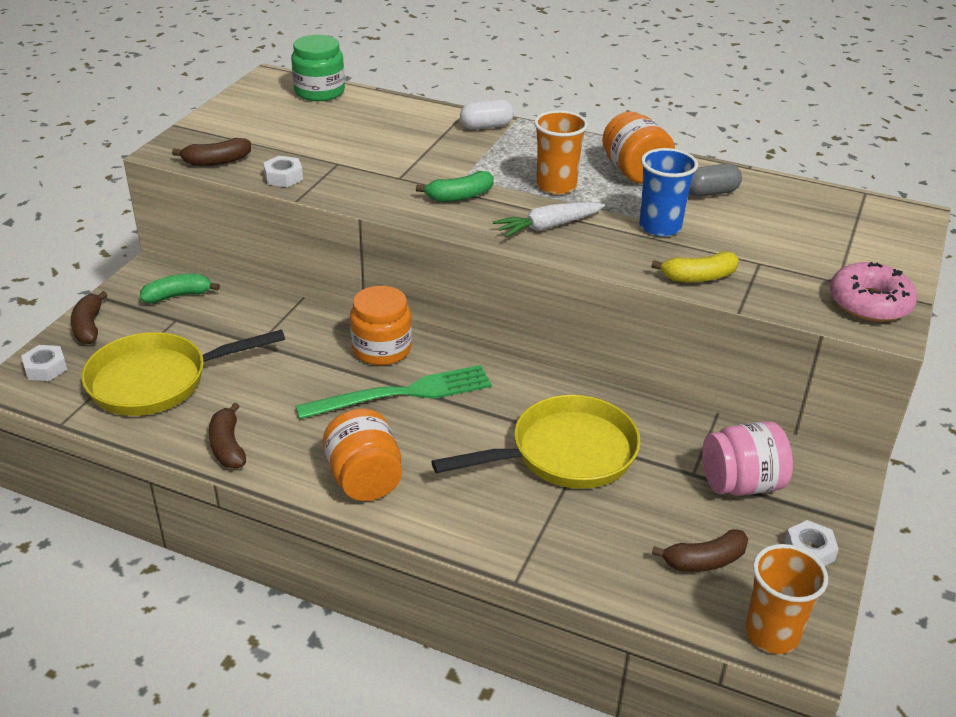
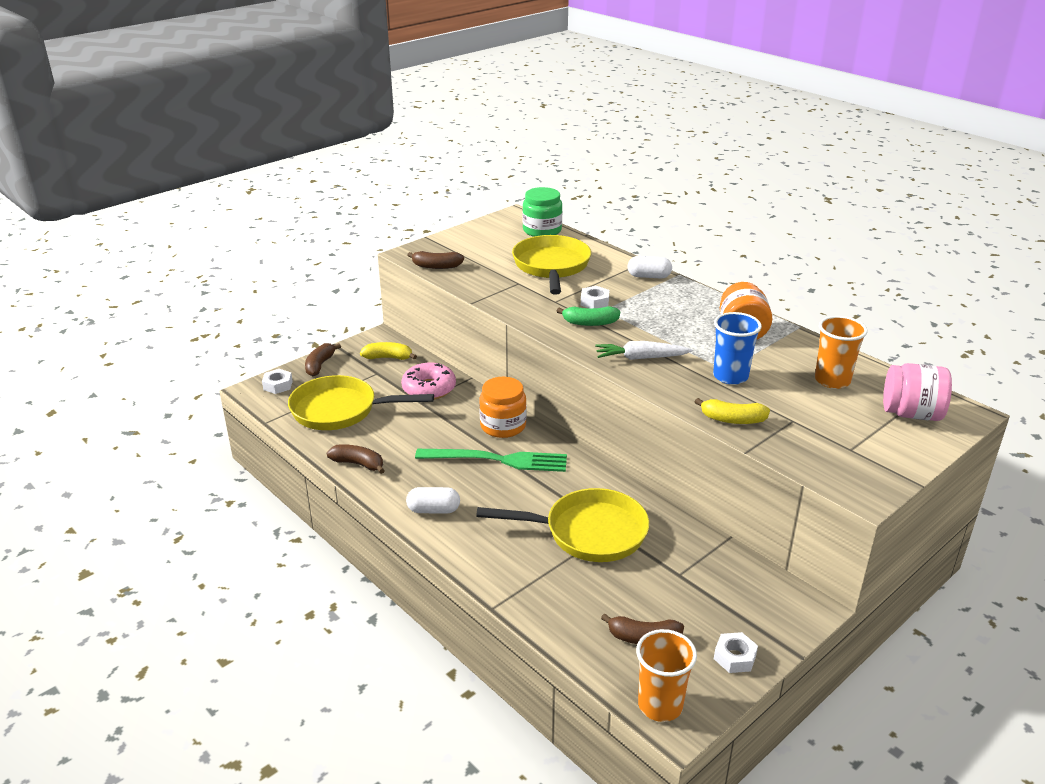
camera: 25 degrees right, 5 degrees down
(178, 296) = (388, 358): green banana -> yellow banana
(228, 446) = (358, 464): brown banana -> brown banana turned 105 degrees clockwise
(283, 177) = (474, 285): white nut -> white nut (594, 302)
(364, 135) = (551, 267): none -> yellow pan
(364, 479) = (433, 510): orange jar -> white capsule
(556, 186) = (670, 330): orange cup -> orange cup (832, 380)
(710, 193) = (794, 359): grey capsule -> none
(741, 484) = (713, 593): pink jar -> pink jar (911, 414)
(869, 303) = (865, 472): pink donut -> pink donut (429, 389)

